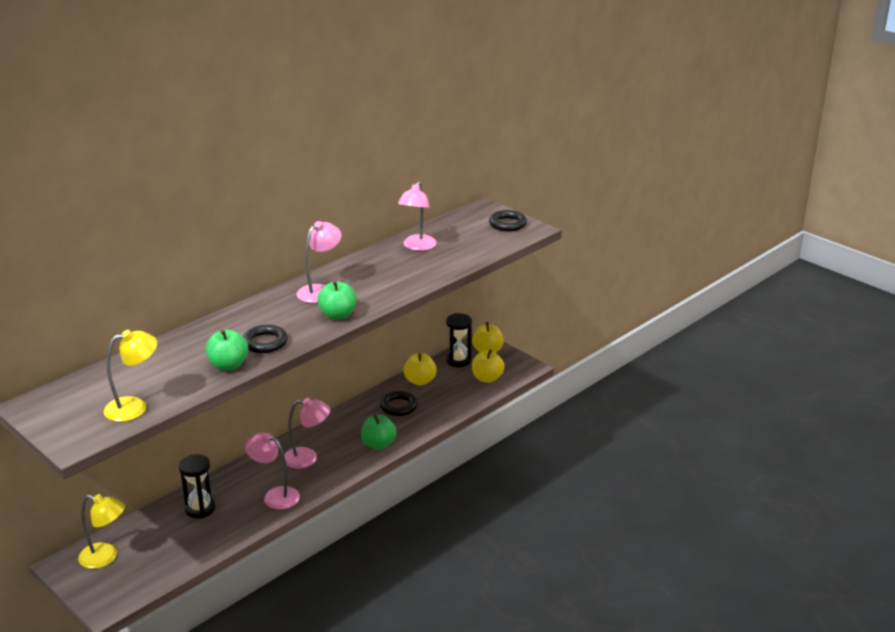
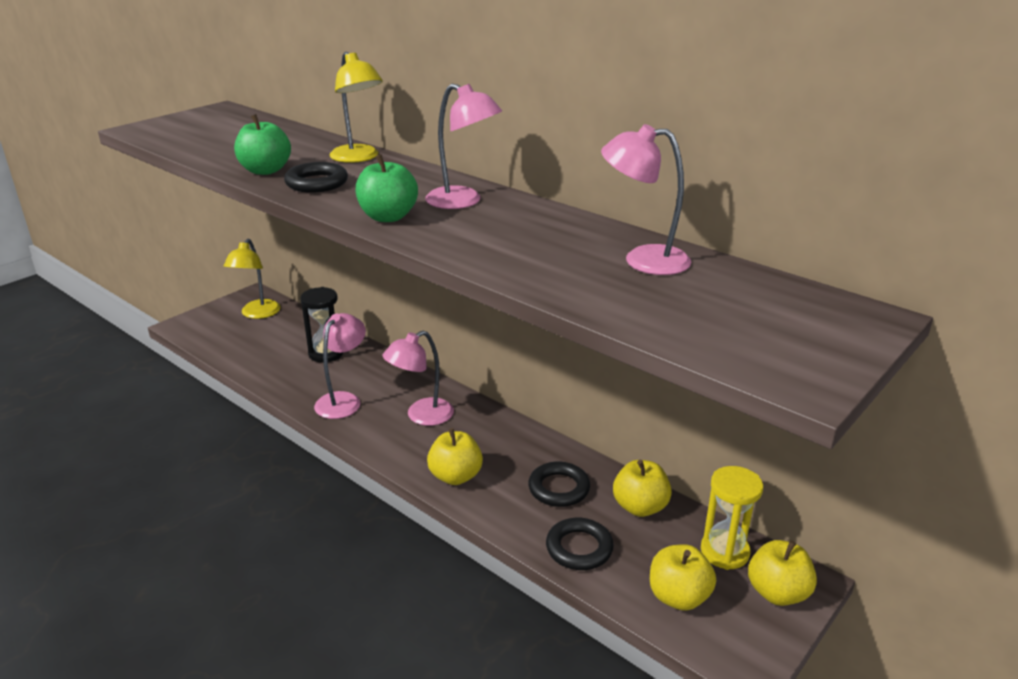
camera: 85 degrees right, 0 degrees up
(134, 407) = (193, 142): yellow lamp -> yellow lamp (359, 158)
(307, 458) = (421, 416): pink lamp -> pink lamp turned 60 degrees clockwise
(378, 444) = (455, 476): green apple -> yellow apple
(458, 360) = (724, 552): black hourglass -> yellow hourglass
(507, 224) = (807, 348): black ring -> black ring (579, 548)

